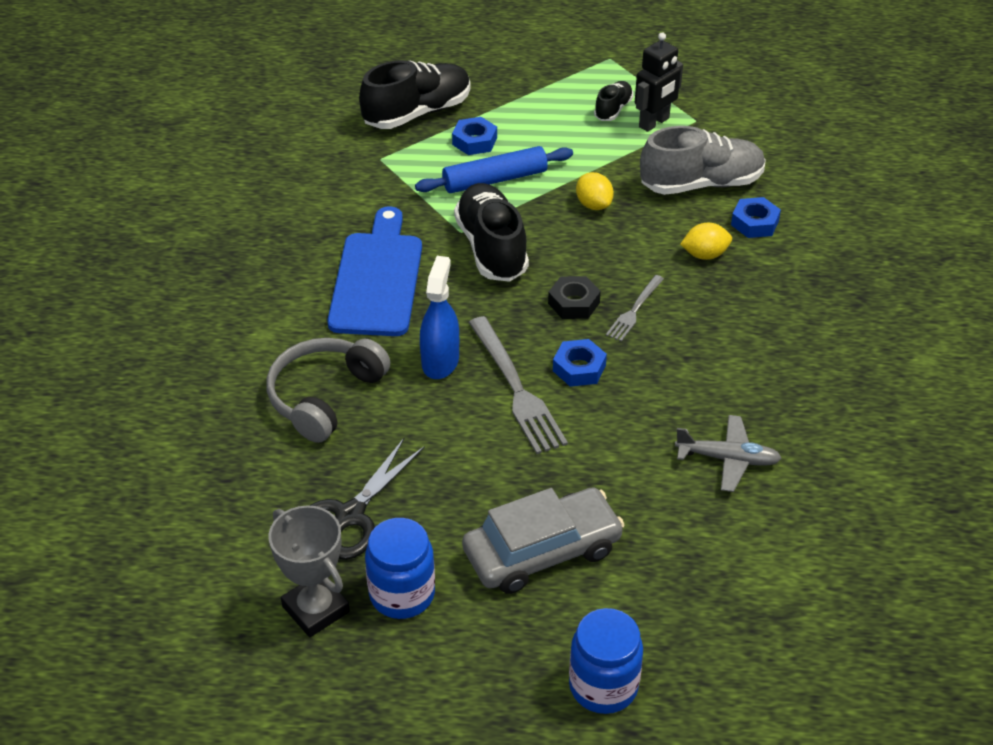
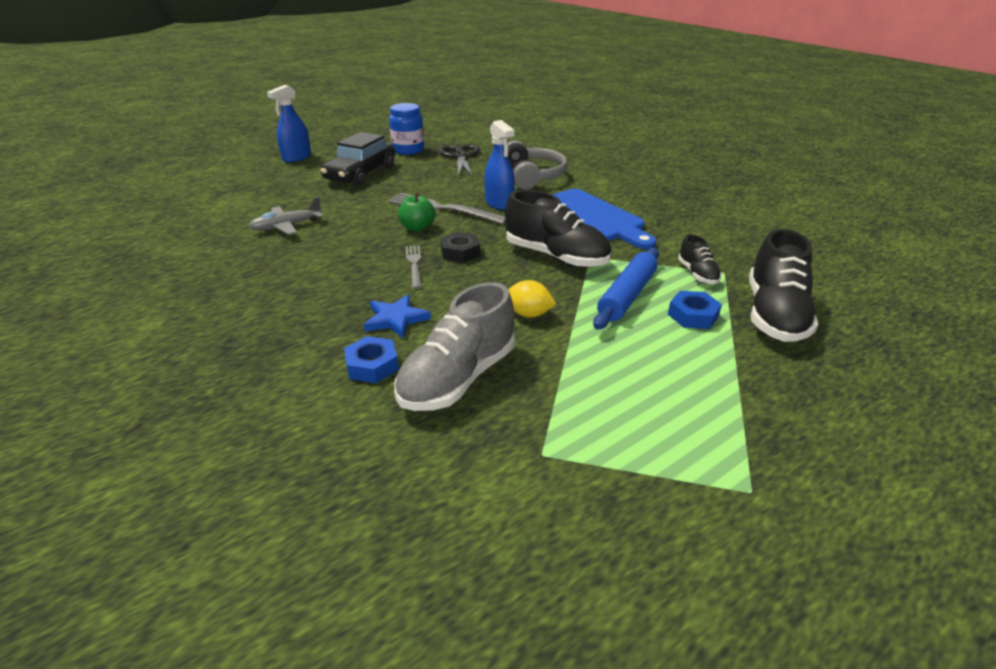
camera: 140 degrees right, 10 degrees down
(316, 609) = (436, 139): grey trophy -> none
(542, 551) = (361, 173): grey car -> black car
(579, 368) = (417, 228): blue nut -> green apple
(603, 686) = (297, 157): blue jar -> blue spray bottle
(613, 109) = (640, 414): black shoe -> black shoe (697, 274)
(654, 123) = (580, 423): black robot -> none
(705, 255) = (396, 319): yellow lemon -> blue star

